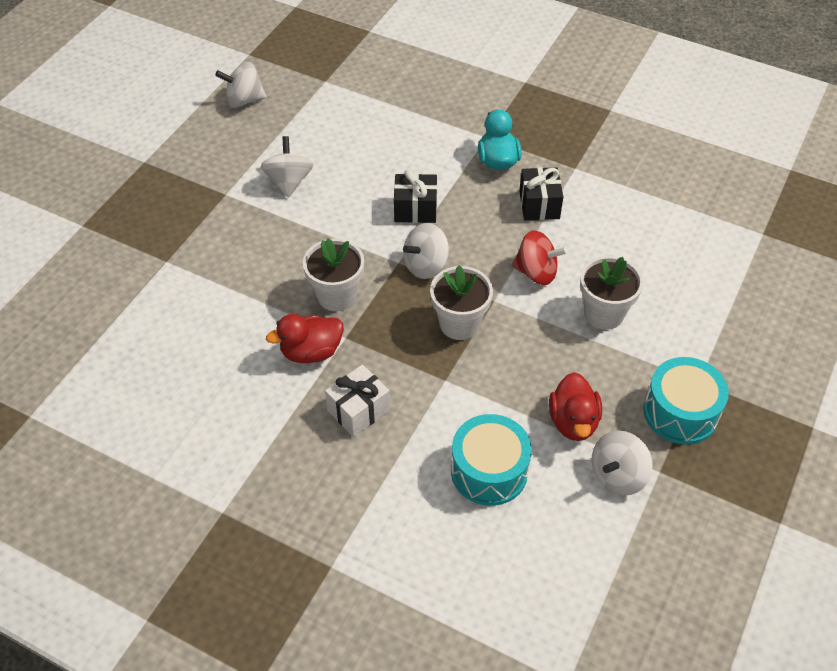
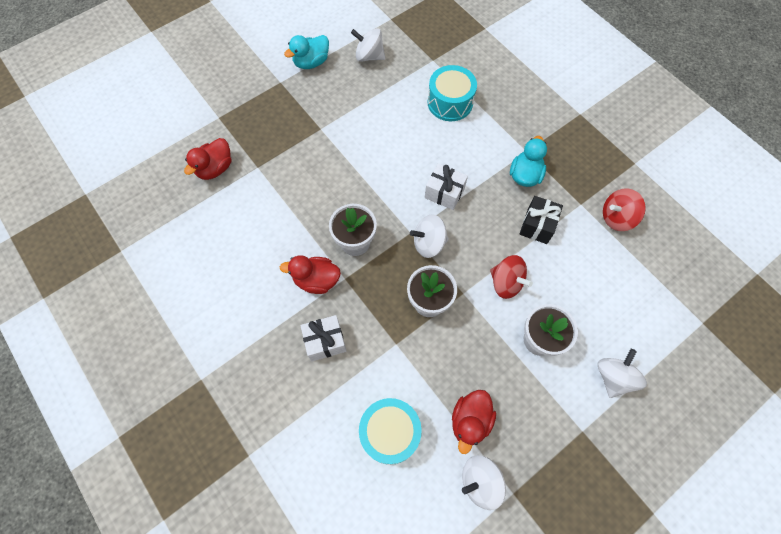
camera: 25 degrees right, 15 degrees up
(110, 281) = (215, 168): none -> red duck
(173, 129) = (311, 62): none -> turquoise duck
(289, 181) = (367, 135): white spinning top -> white spinning top (613, 377)
(415, 209) = (444, 193): black gift -> white gift
(620, 168) = (616, 218): none -> red spinning top
(680, 412) = (555, 451): turquoise drum -> turquoise drum (450, 102)

